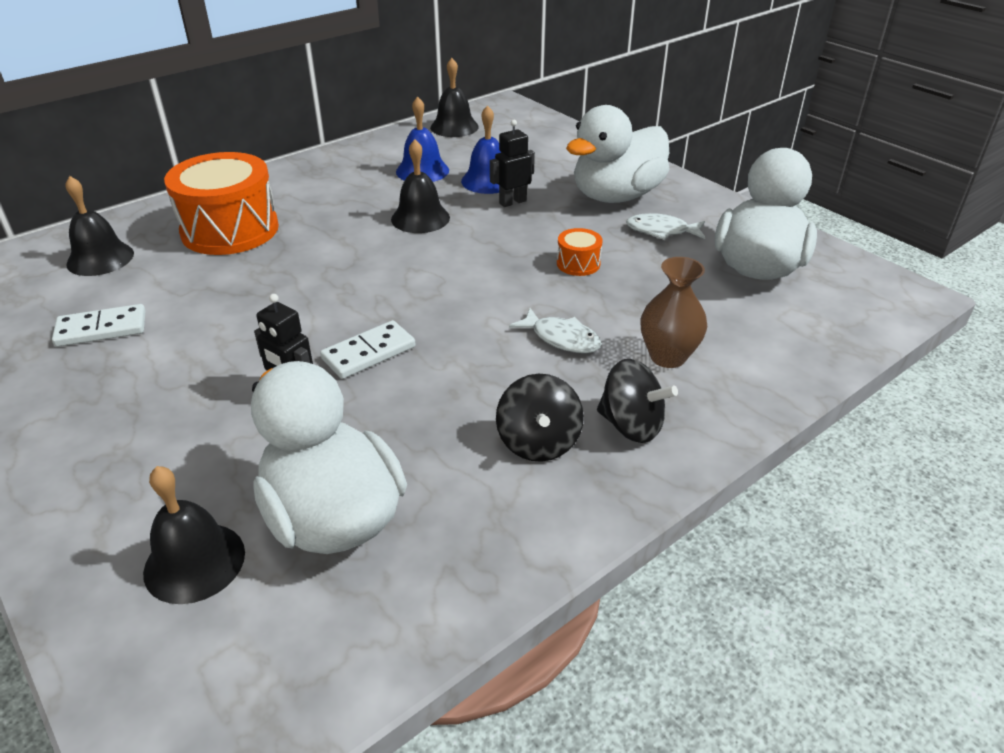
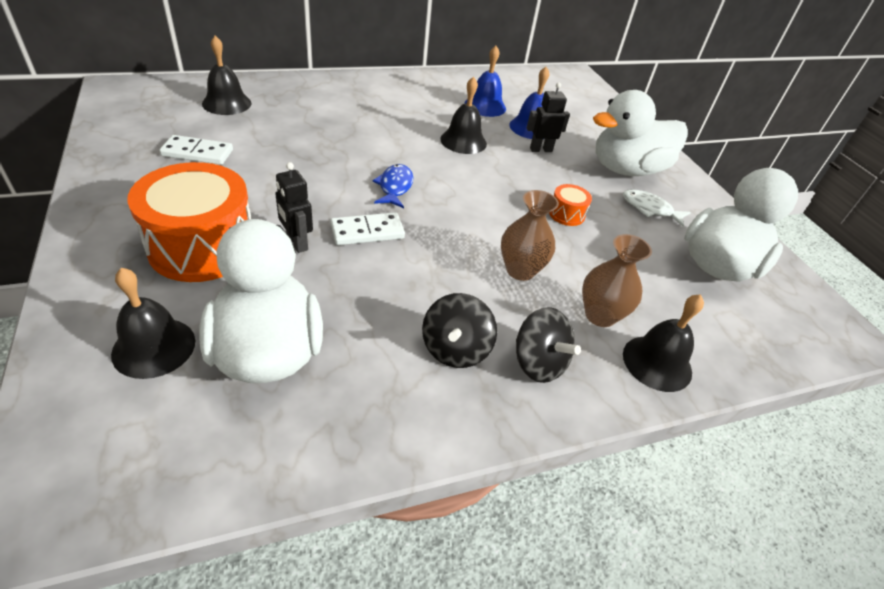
camera: 15 degrees right, 5 degrees up
(230, 230) = (323, 109): orange drum -> orange drum (202, 246)
(371, 293) = (395, 187): none -> blue fish
(454, 127) = (527, 80): black bell -> black bell (657, 363)
(561, 338) = (520, 270): white fish -> brown vase

